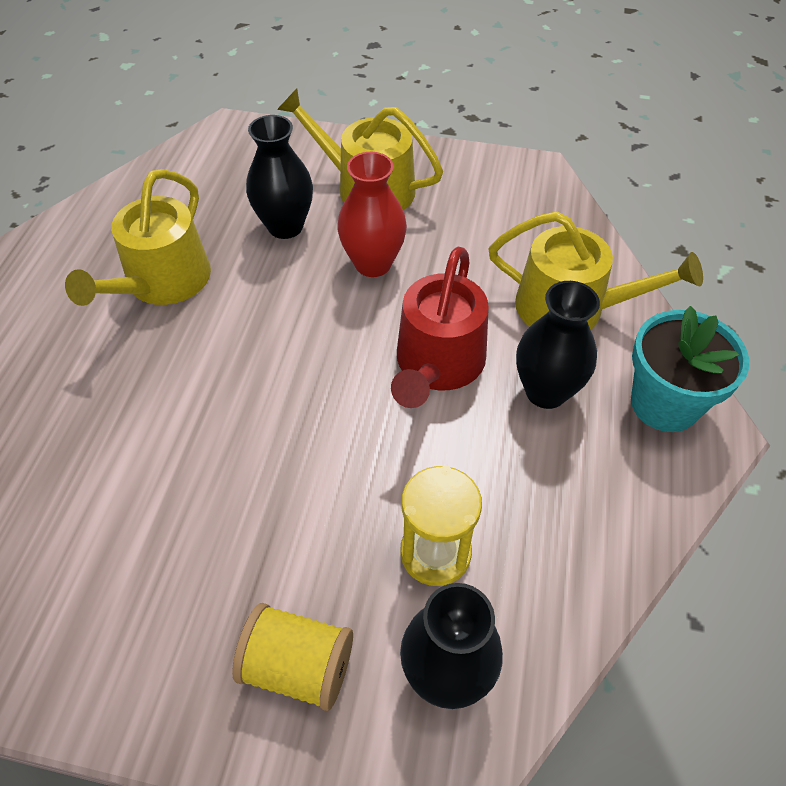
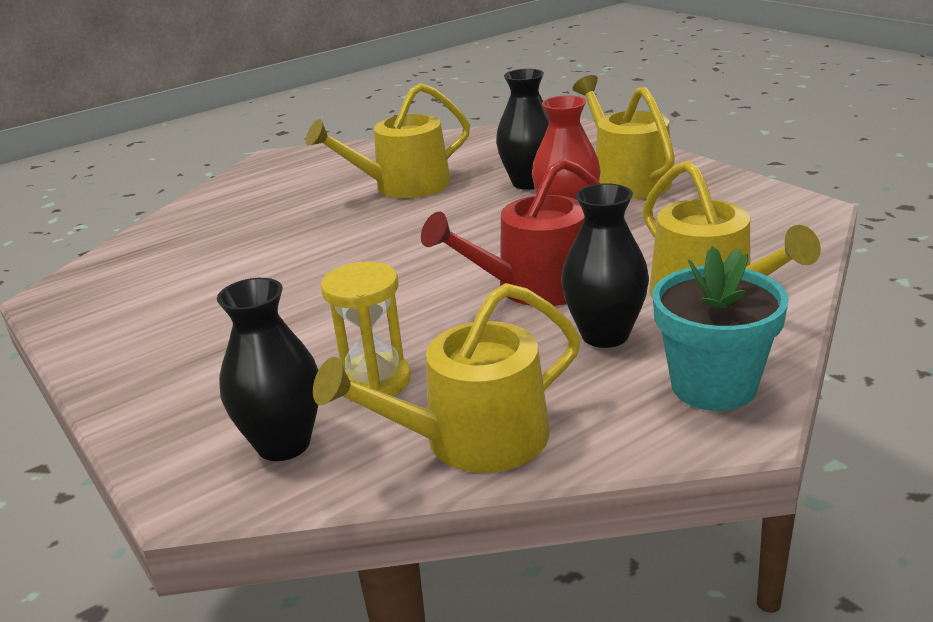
camera: 45 degrees right, 25 degrees down
(298, 666) = (205, 389): yellow spool -> none
(576, 564) = (472, 440): none -> yellow watering can

